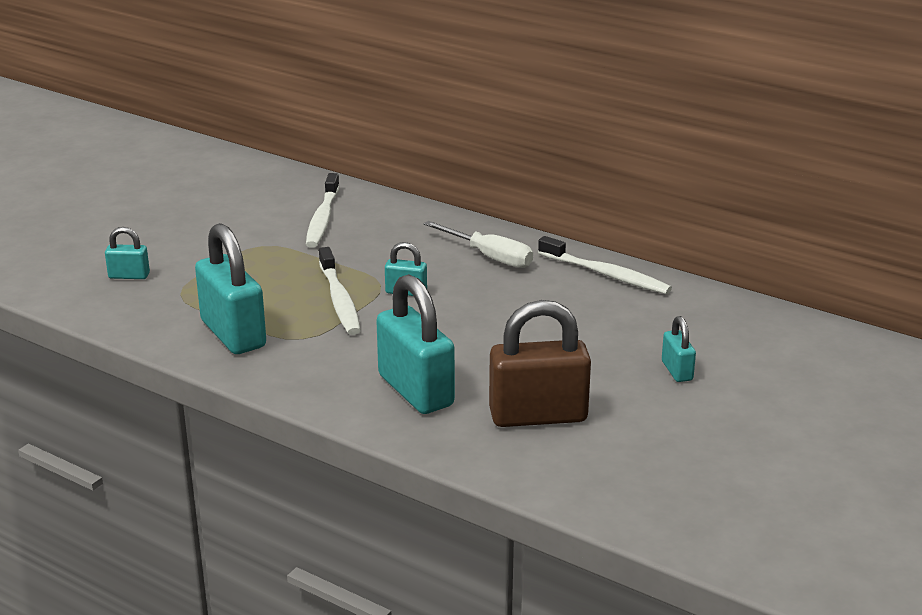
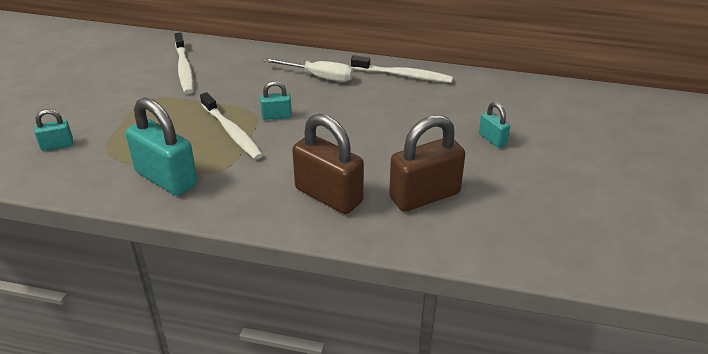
camera: 20 degrees left, 10 degrees up
(415, 391) = (328, 195): turquoise padlock -> brown padlock

